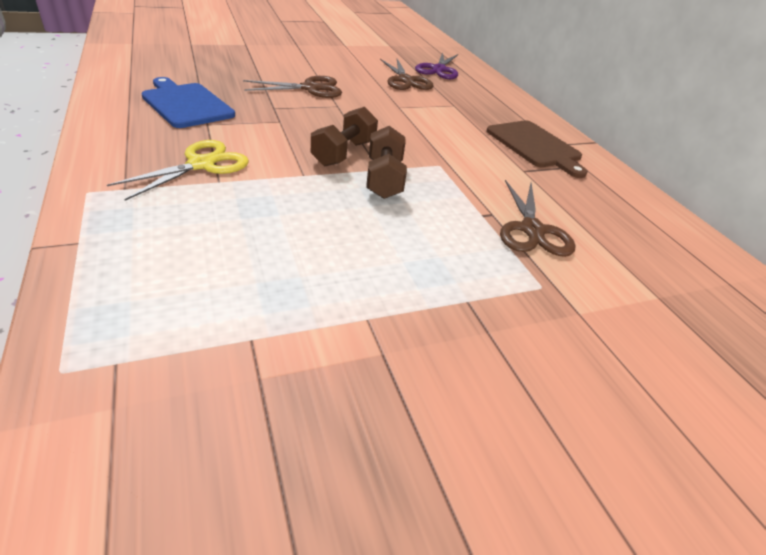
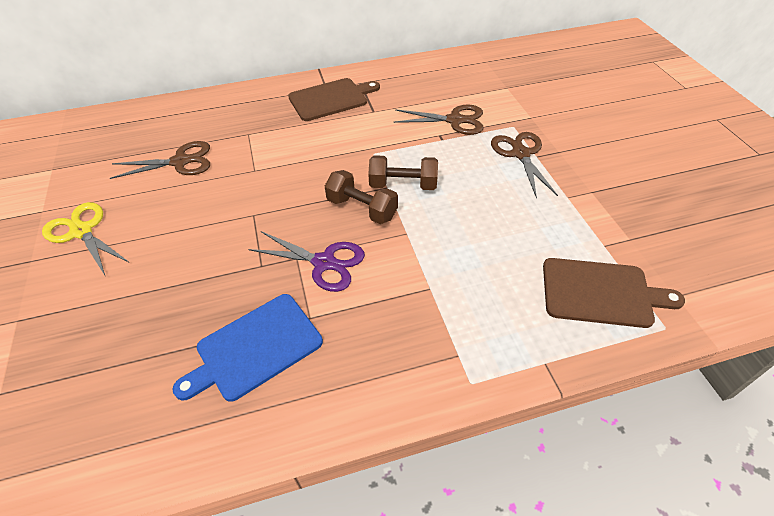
camera: 80 degrees left, 10 degrees up
(159, 313) = (601, 292): none -> brown cutting board
(201, 164) = (401, 306): yellow scissors -> yellow scissors (81, 231)
(310, 88) = (203, 238): brown scissors -> brown scissors (520, 154)
(439, 69) = (147, 135): purple scissors -> purple scissors (324, 262)

